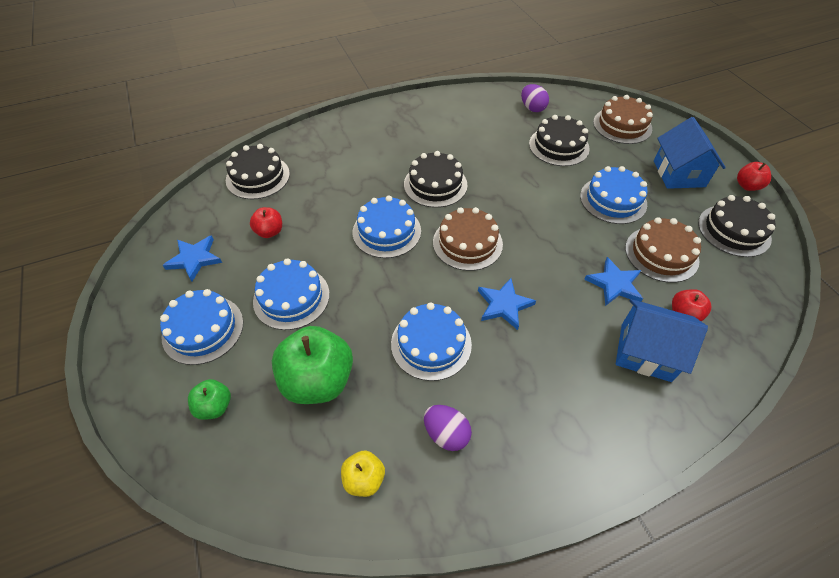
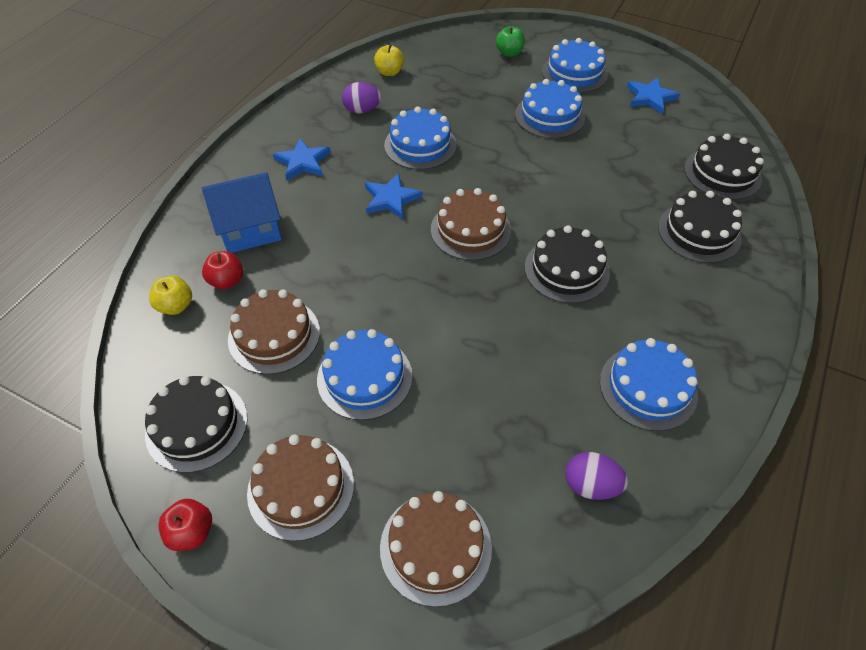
camera: 140 degrees right, 0 degrees up
(269, 232) = (635, 142): red apple -> none
(318, 380) = (469, 91): green apple -> none
(386, 231) = (549, 197): blue cake -> blue cake (648, 387)
(559, 146) = (491, 426): black cake -> black cake (699, 232)
(614, 284) = (307, 272): blue star -> blue star (303, 162)
(679, 174) = (301, 488): blue house -> brown cake
(734, 318) = (176, 306): none -> yellow apple

